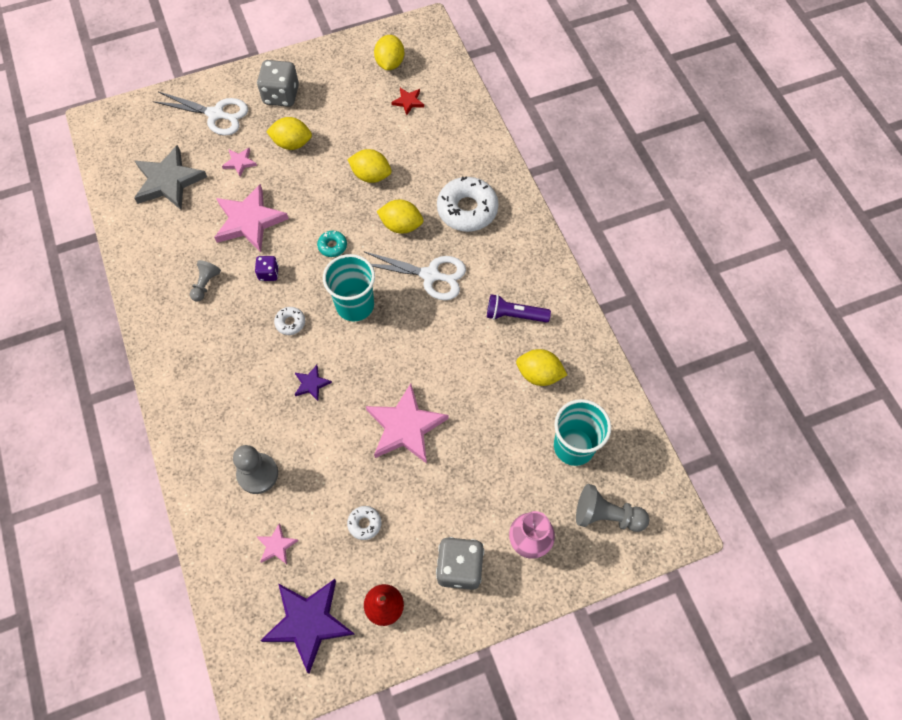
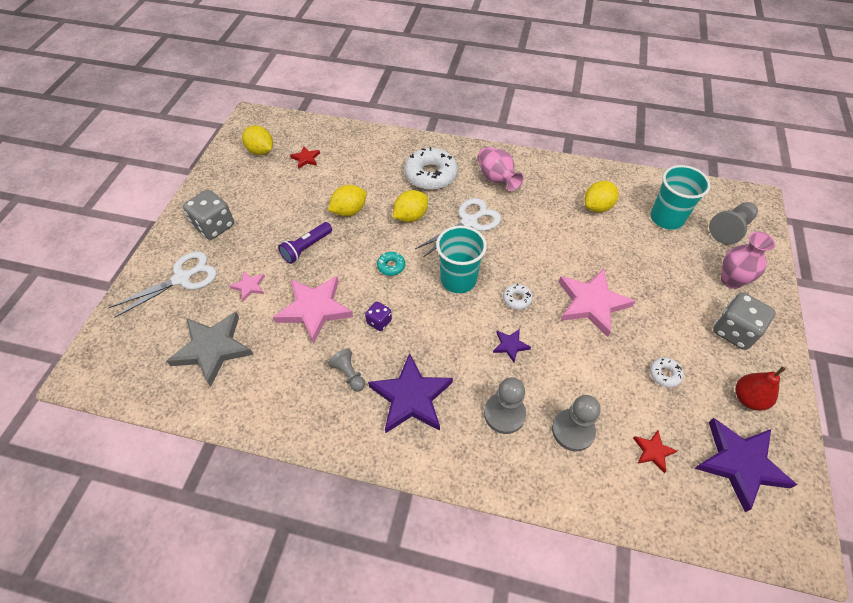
camera: 55 degrees left, 10 degrees down
(213, 339) = (411, 397): none -> purple star
(241, 414) = (504, 414): none -> grey pawn
(276, 545) = (653, 451): pink star -> red star
(290, 323) = (440, 331): white donut -> white donut (517, 299)
(292, 143) = (268, 243): yellow lemon -> none
(507, 266) = (496, 179): none -> pink vase
(515, 315) = (540, 195): purple flashlight -> purple flashlight (306, 248)

